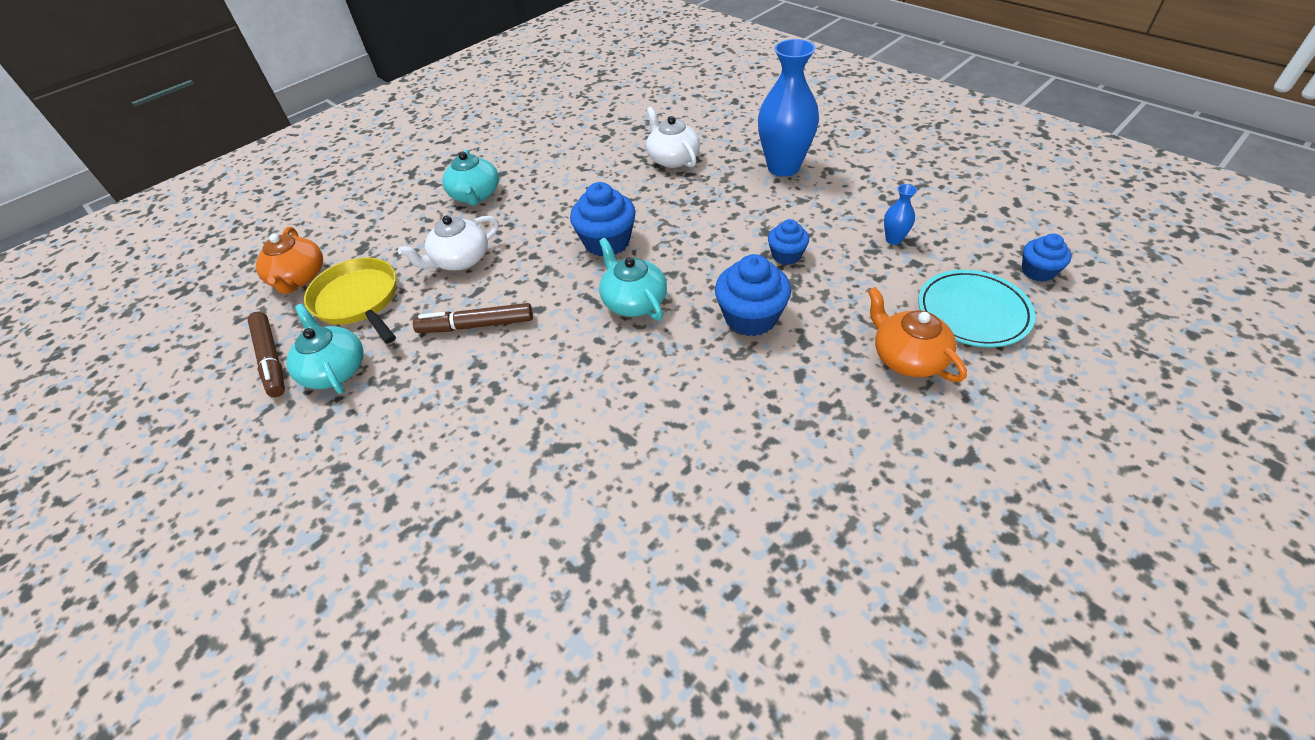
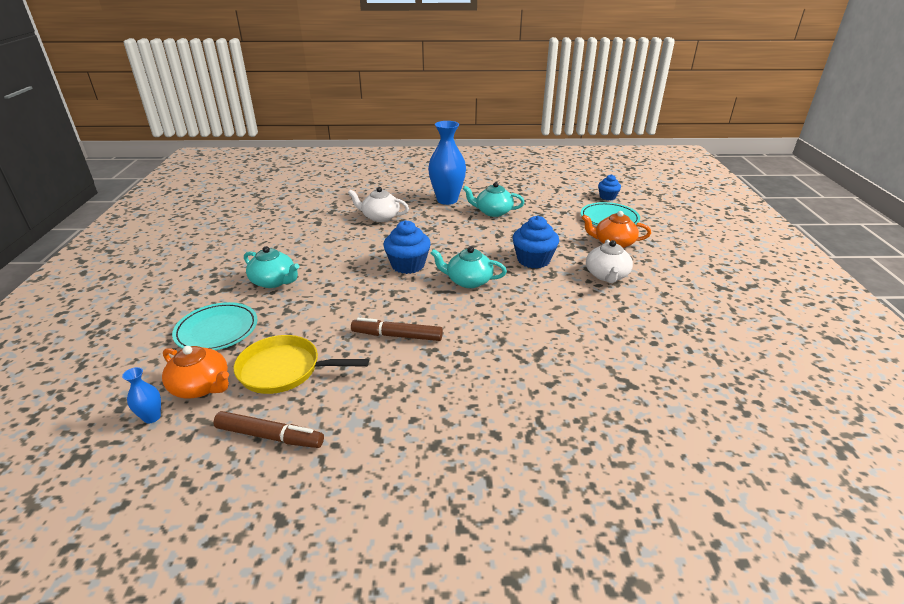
camera: 50 degrees left, 15 degrees down
(334, 369) = (336, 409): turquoise teapot -> turquoise teapot (493, 212)
(374, 226) = (217, 330): none -> turquoise plate
(460, 260) = (325, 314): white teapot -> white teapot (606, 275)
(476, 325) = (397, 336): brown marker -> brown marker turned 60 degrees clockwise
(786, 255) = (508, 231): blue cupcake -> none
(893, 239) = (541, 207): blue vase -> blue vase (152, 417)

